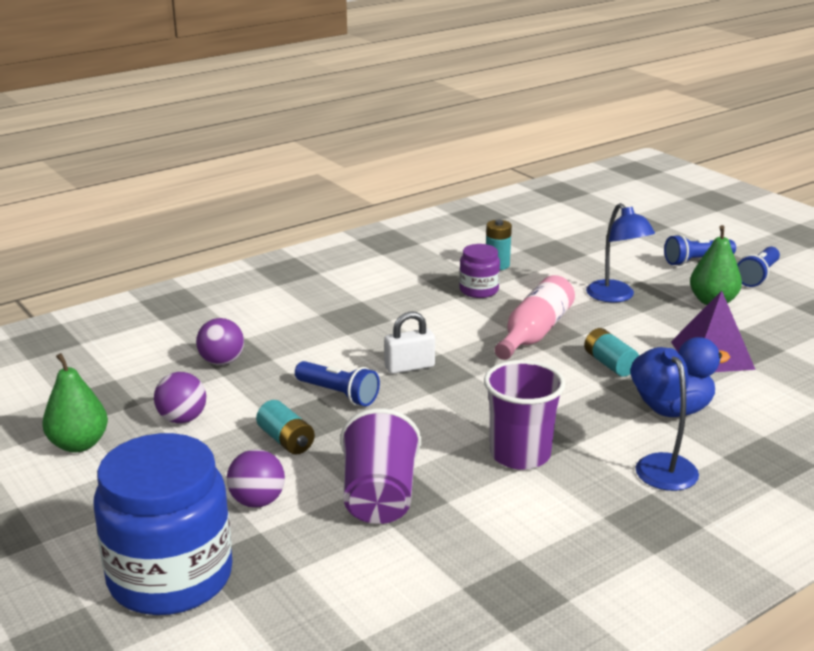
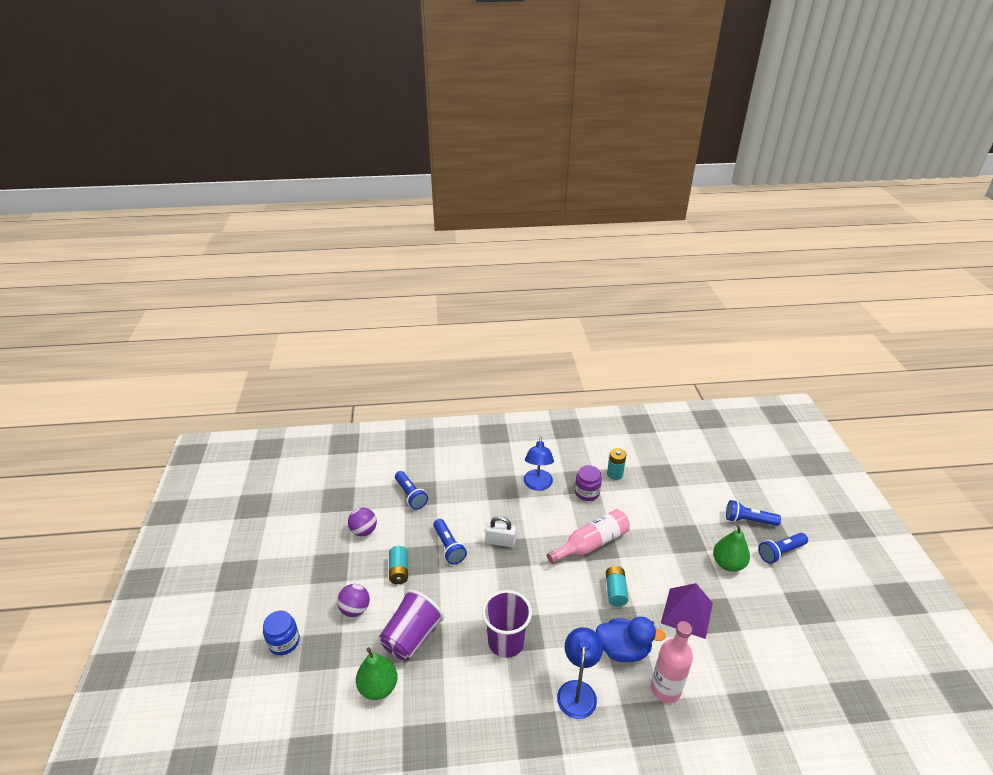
camera: 30 degrees right, 10 degrees up
(79, 444) = (308, 528): green pear -> green pear (378, 687)
(170, 577) = (284, 642): blue jar -> blue jar, size x0.48
(222, 362) = (411, 495): purple ball -> blue flashlight
(616, 296) = (667, 532): blue lamp -> blue lamp (537, 485)
(758, 425) = (665, 689): none -> pink bottle

